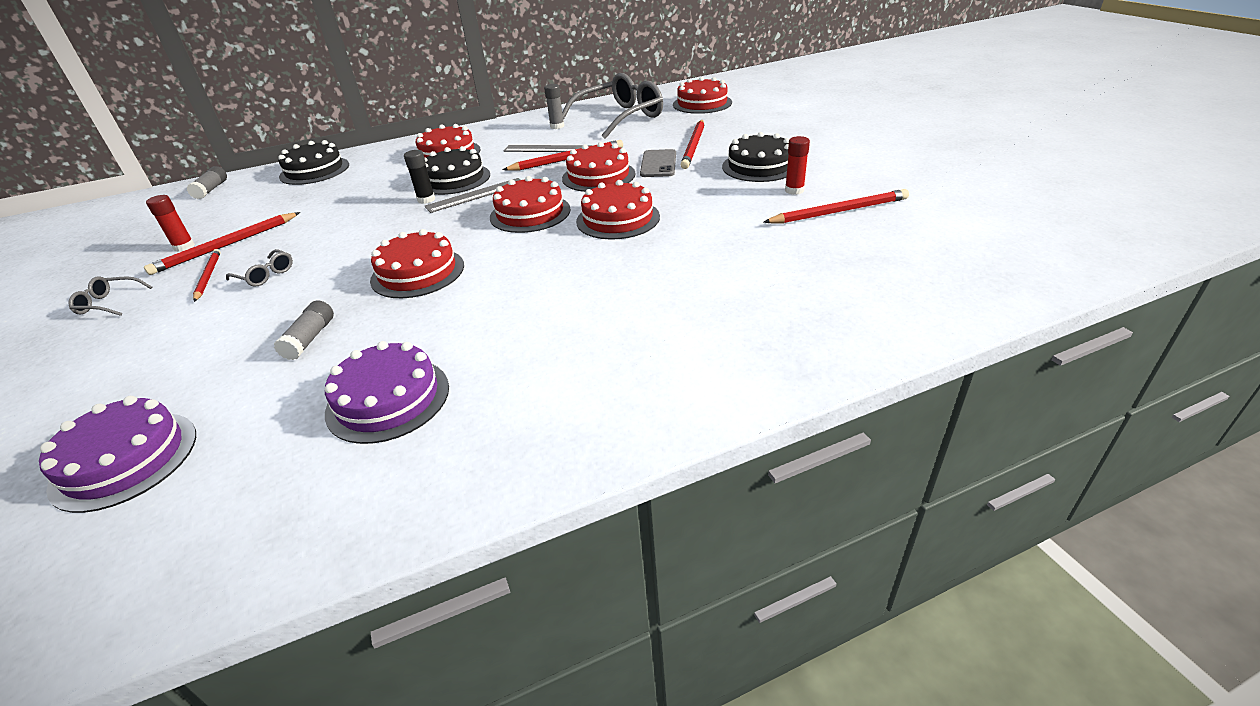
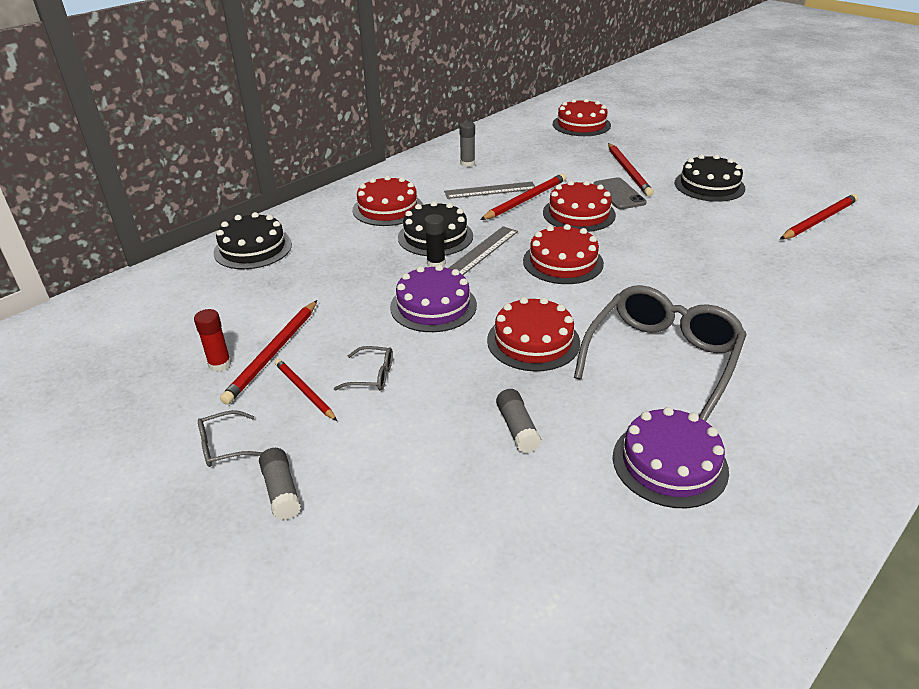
camera: 25 degrees left, 0 degrees up
(125, 460) = (500, 588): purple cake -> purple cake (433, 306)
(211, 190) = (147, 291): grey glue stick -> grey glue stick (281, 491)
(618, 219) = (651, 255): red cake -> none
(620, 117) = (520, 147): grey glasses -> grey glasses (662, 358)
(794, 190) = (763, 205): red glue stick -> none

